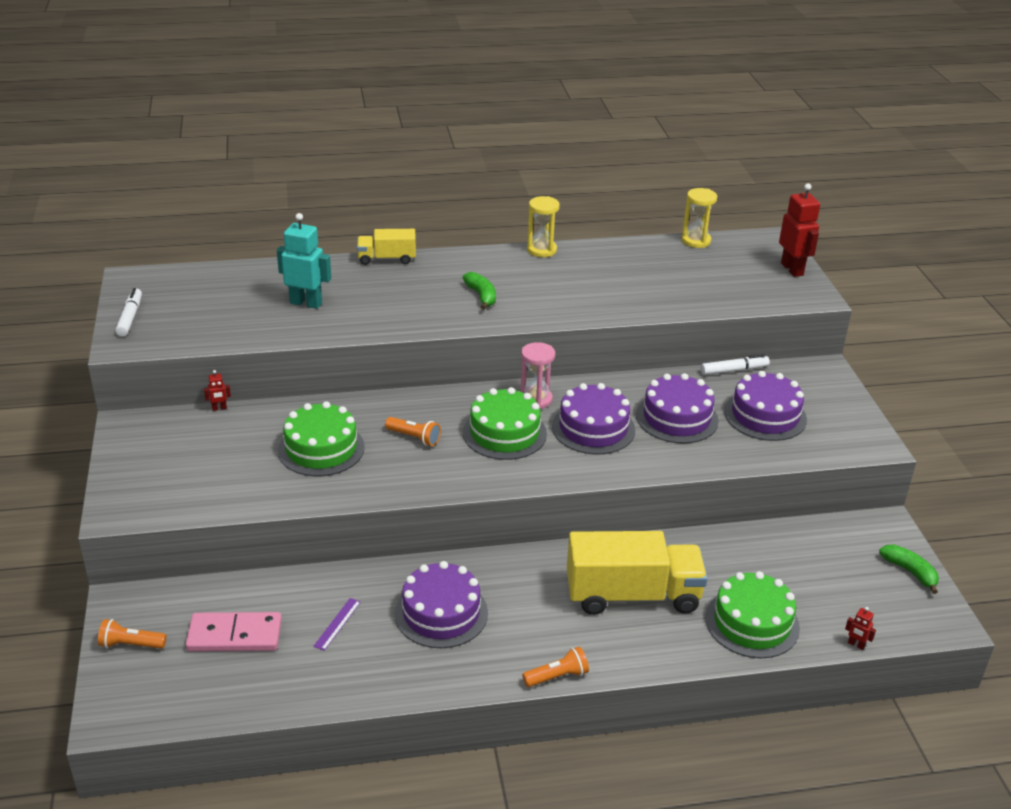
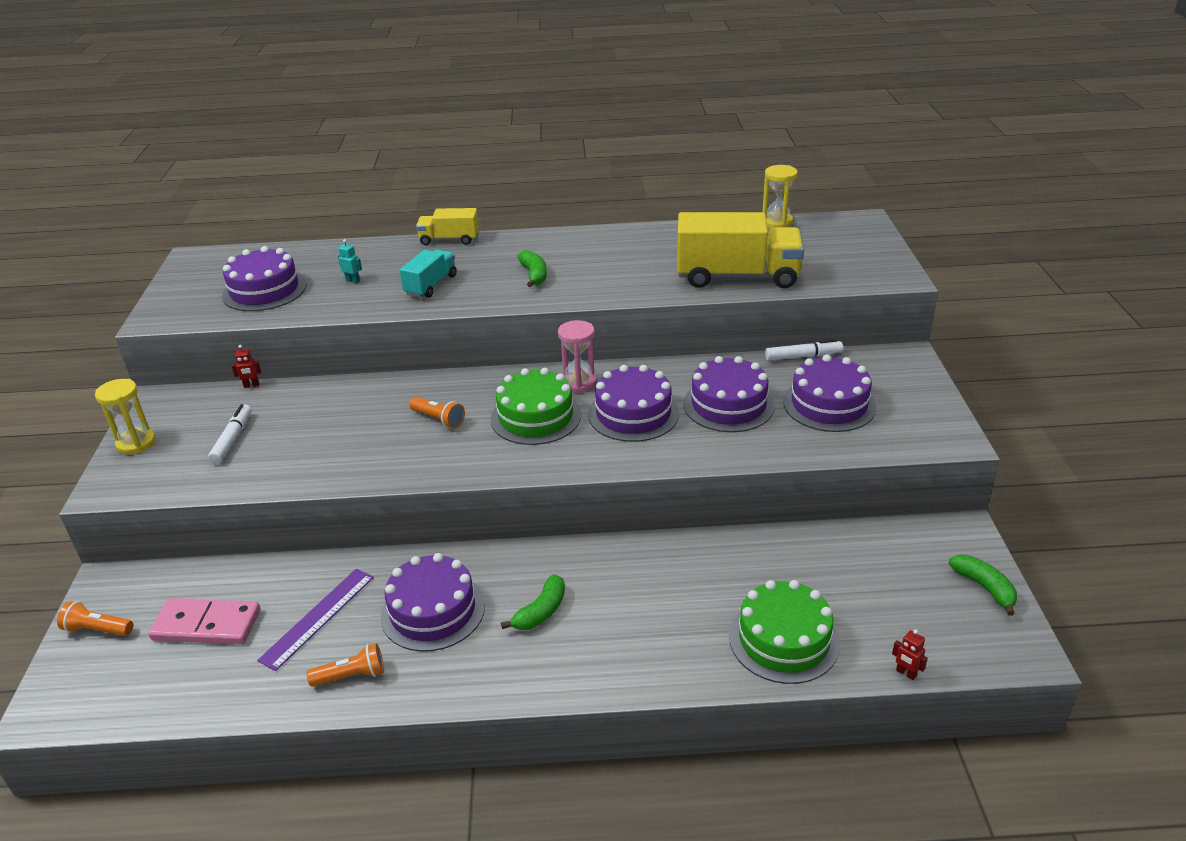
camera: 10 degrees right, 0 degrees up
(130, 317) = (175, 293): white marker -> white marker (232, 439)
(221, 314) = (264, 290): none -> purple cake
(306, 303) = (353, 280): turquoise robot -> turquoise robot, size x0.44
(321, 448) = (338, 428): green cake -> none
(337, 624) = (318, 617): purple ruler -> purple ruler, size x1.76
(385, 307) = (431, 285): none -> turquoise truck
(538, 609) = (541, 611): none -> green banana
(541, 250) = (610, 231): yellow hourglass -> yellow hourglass (136, 443)
(557, 676) = (542, 692): orange flashlight -> orange flashlight (351, 676)
(632, 595) = (651, 600): yellow truck -> yellow truck (737, 277)
(792, 269) = (877, 250): red robot -> none

